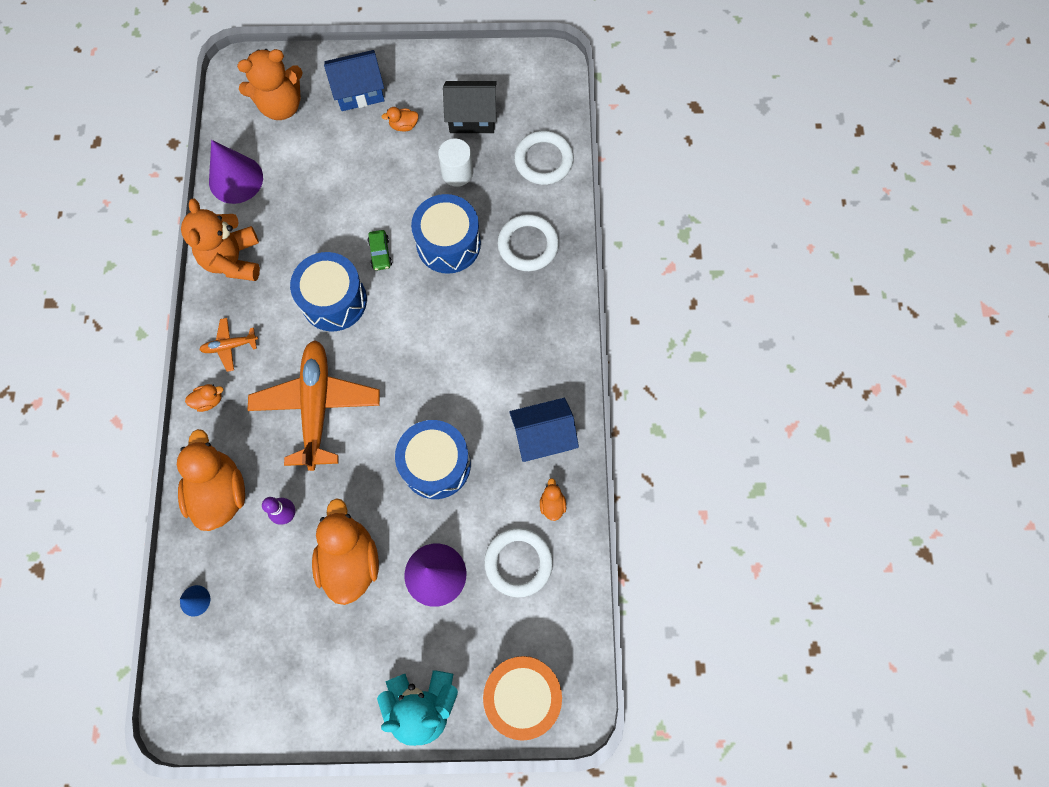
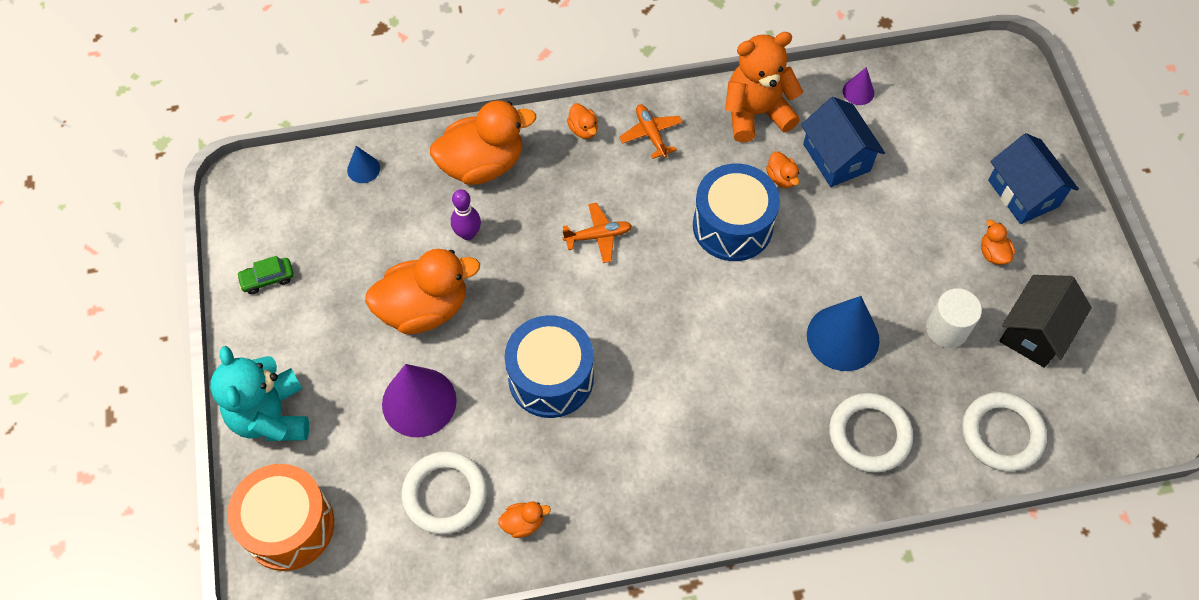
camera: 80 degrees right, 10 degrees down
(236, 179) = (858, 92): purple cone -> purple cone, size x0.48
(281, 105) = (972, 115): orange teddy bear -> none
(300, 254) = (781, 178): none -> orange duck
(317, 406) = (598, 236): orange plane -> orange plane, size x0.45
(380, 253) = (807, 263): green car -> green car (267, 279)
(448, 244) = (843, 337): blue drum -> blue cone
(472, 117) = (1035, 332): black house -> black house turned 45 degrees clockwise
(543, 436) = (609, 497): blue house -> blue house (836, 157)

